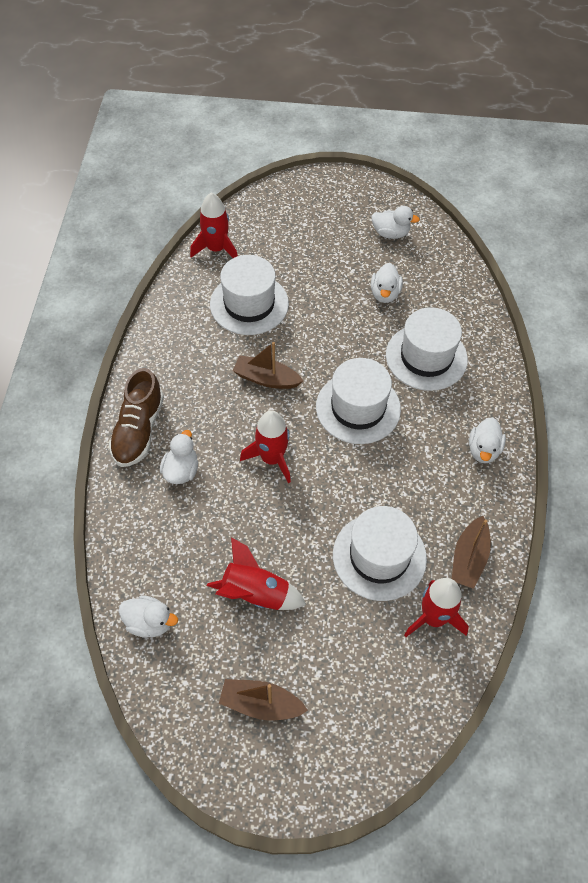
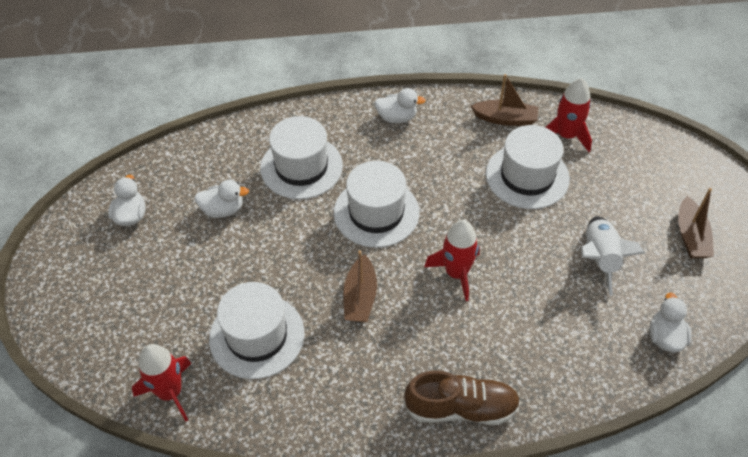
camera: 100 degrees left, 5 degrees down
(181, 470) = (497, 351): white duck -> none
(256, 593) = (599, 259): red rocket -> white rocket

